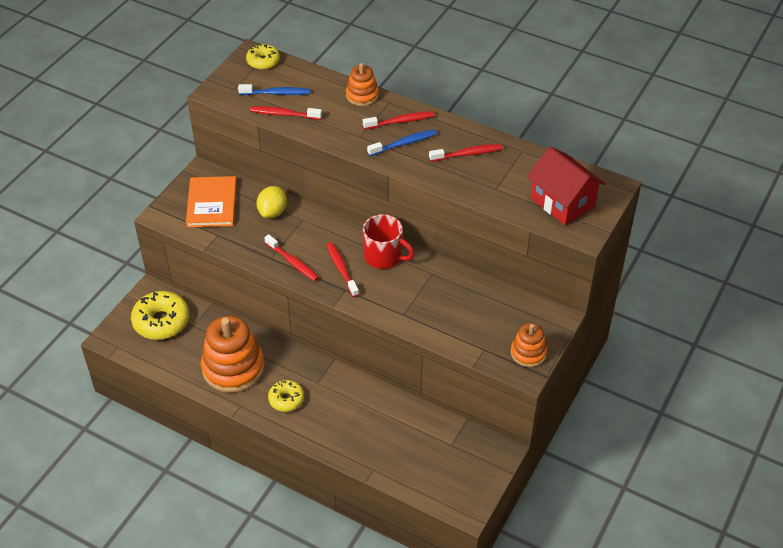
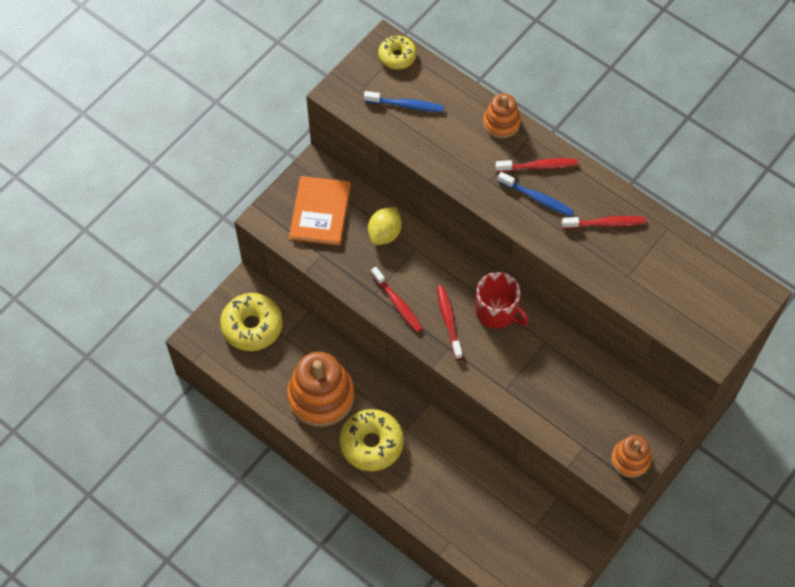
camera: 10 degrees right, 15 degrees up
(283, 114) = (410, 136): red toothbrush -> none
(286, 399) = (371, 443): yellow donut -> yellow donut, size x1.68
(404, 143) = (537, 198): blue toothbrush -> blue toothbrush turned 45 degrees clockwise
(562, 202) = (698, 306): red house -> none

